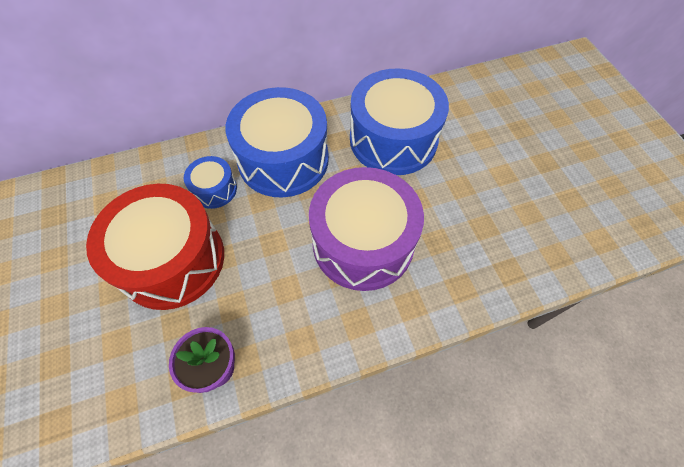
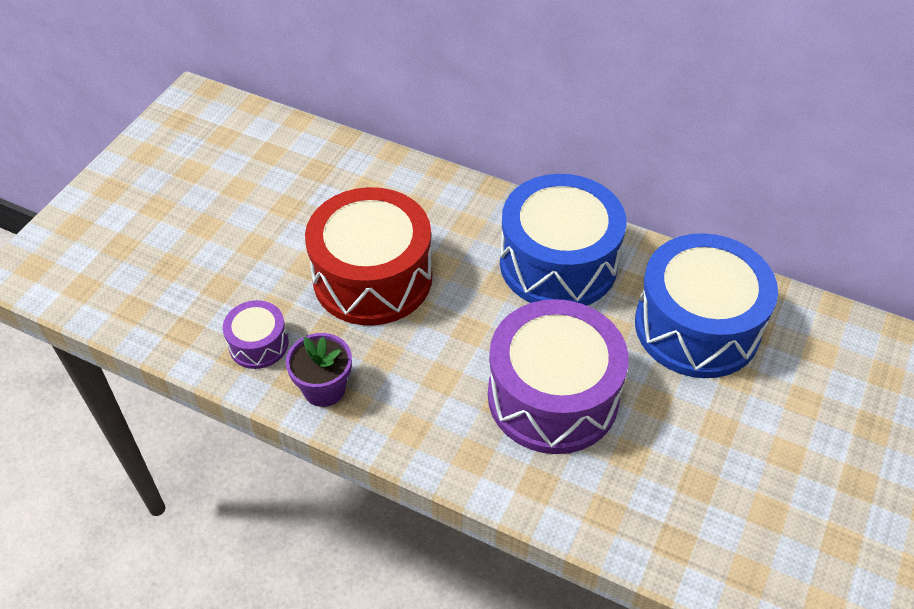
camera: 45 degrees right, 10 degrees down
(131, 379) = (258, 344): none -> purple drum
(214, 189) = (466, 244): blue drum -> none

